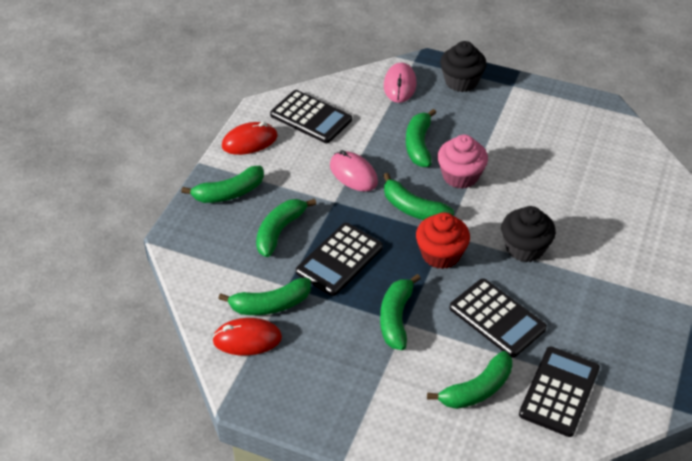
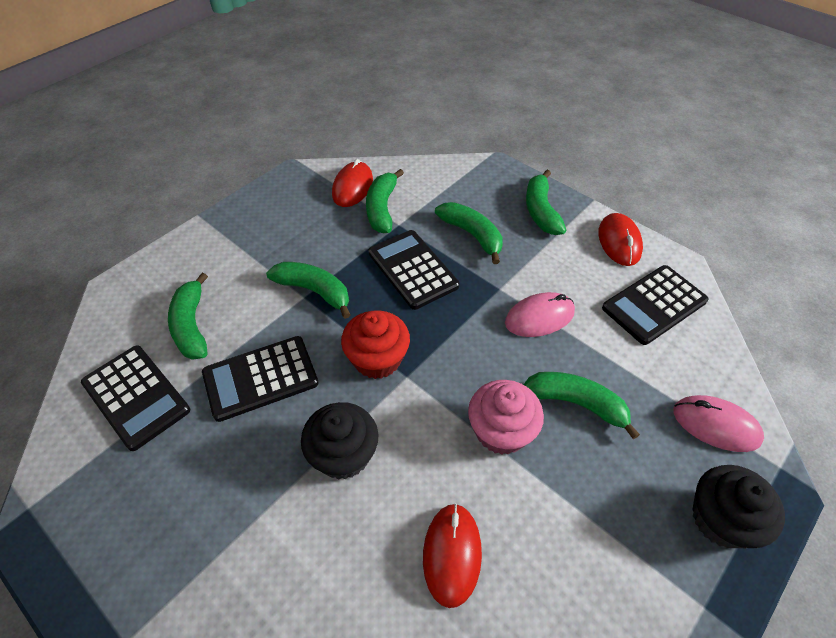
camera: 110 degrees right, 5 degrees up
(413, 208) = (461, 357): green banana -> none
(551, 181) = (452, 554): none -> red mouse

